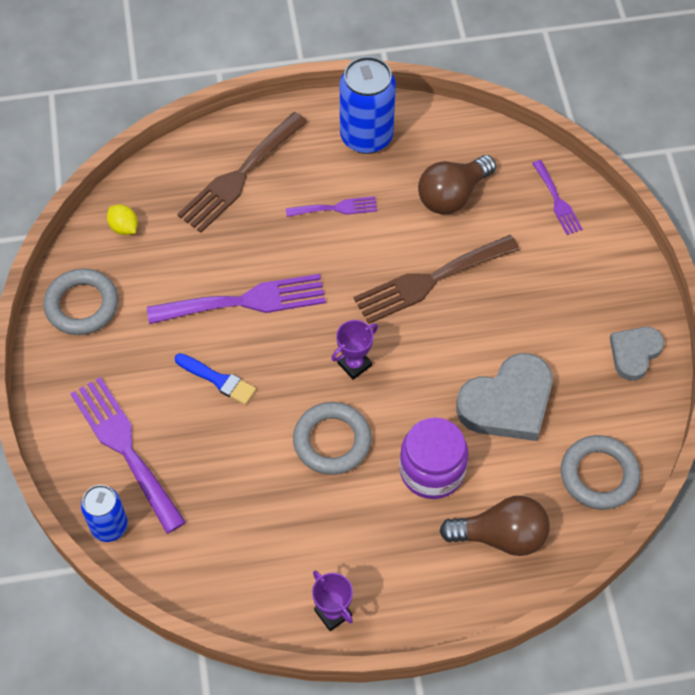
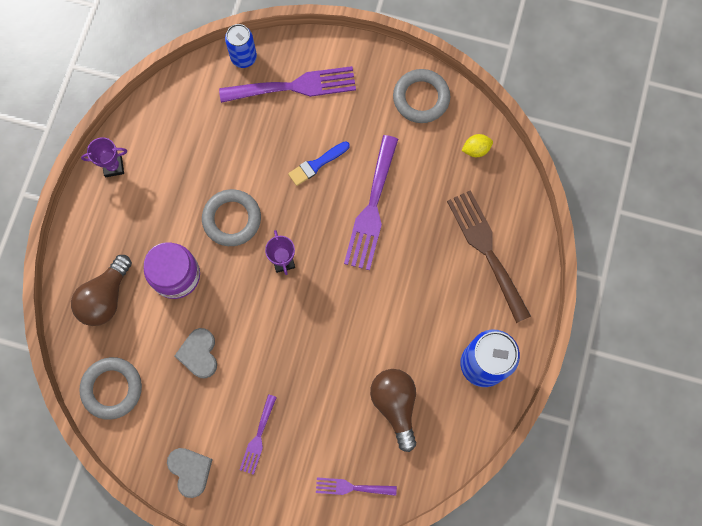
camera: 115 degrees right, 15 degrees up
(336, 208) = (424, 309): purple fork -> purple fork (258, 438)
(430, 281) = (326, 348): brown fork -> none
(507, 402) = (199, 354): grey heart -> grey heart, size x0.60

